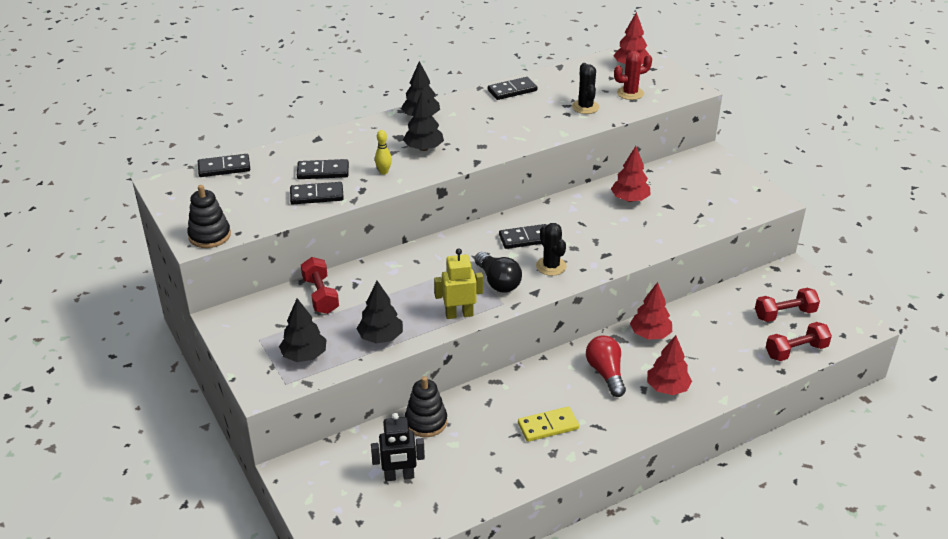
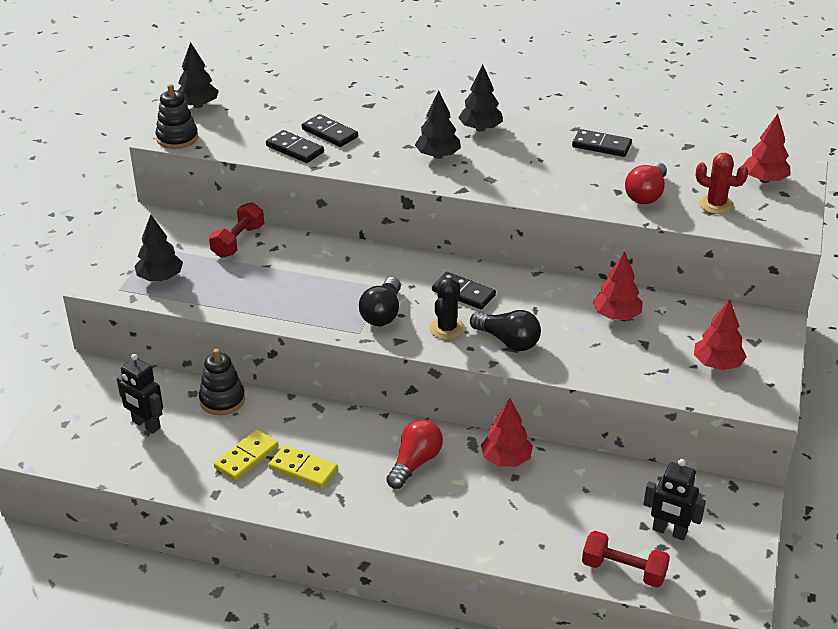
camera: 45 degrees right, 0 degrees up
(224, 168) = (266, 93): black domino -> none
(381, 337) = (229, 299): black tree -> black tree (198, 105)
(384, 172) = (374, 158): yellow bowling pin -> none
(459, 314) = (311, 319): yellow robot -> none
(501, 446) = (246, 457): none -> yellow domino
(585, 107) = (646, 194): black cactus -> red light bulb
(597, 251) = (508, 341): none -> black light bulb
(667, 388) = (448, 512): red tree -> red tree (717, 364)
(784, 314) = (669, 532): red dumbbell -> black robot

